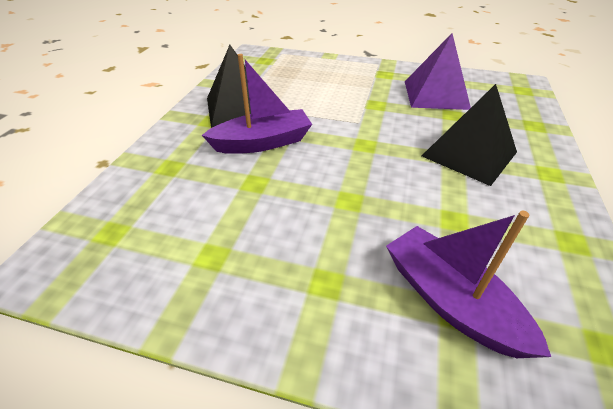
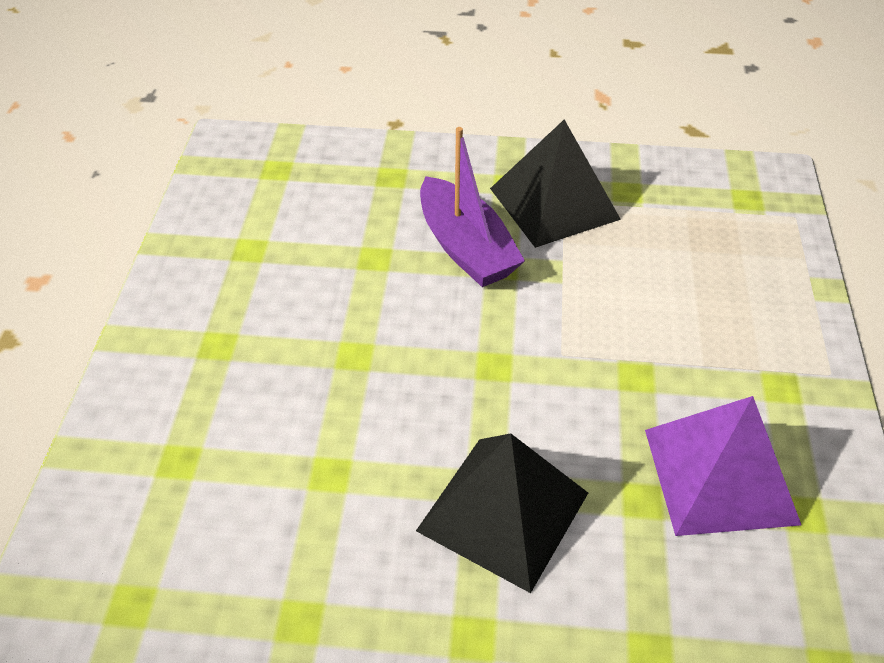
camera: 80 degrees right, 5 degrees up
(450, 300) = (194, 455): purple boat -> none

